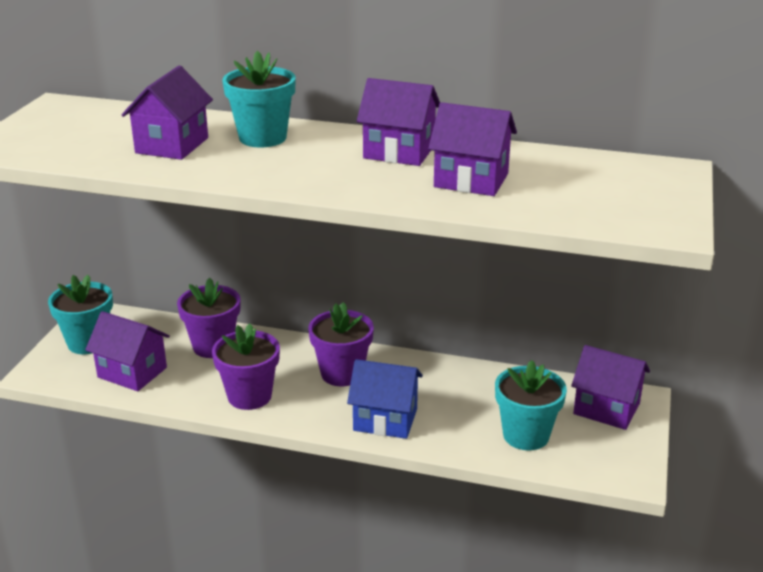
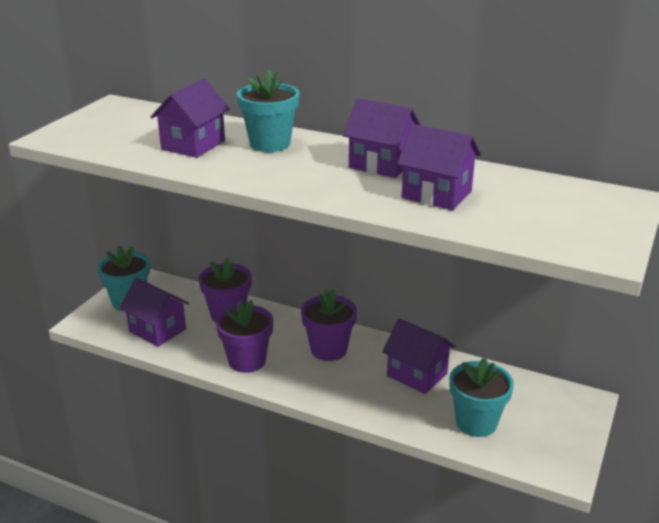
camera: 10 degrees right, 0 degrees up
(385, 420) = (356, 394): blue house -> none
(606, 408) = (554, 406): purple house -> purple house (417, 374)

